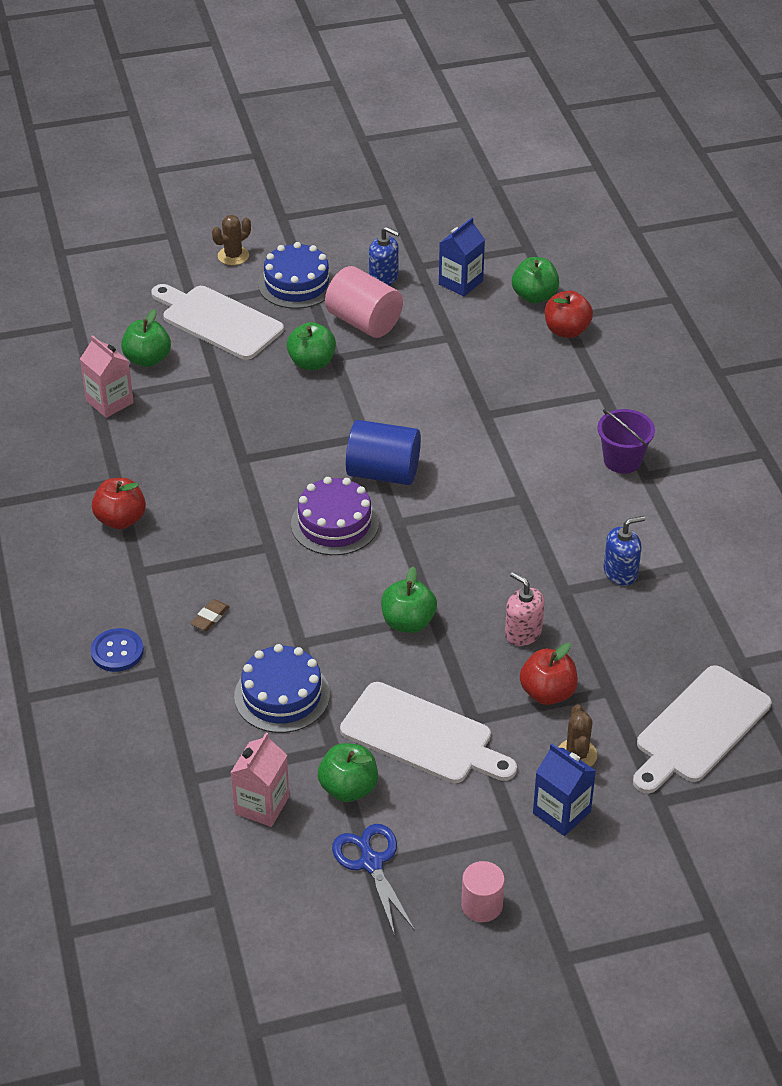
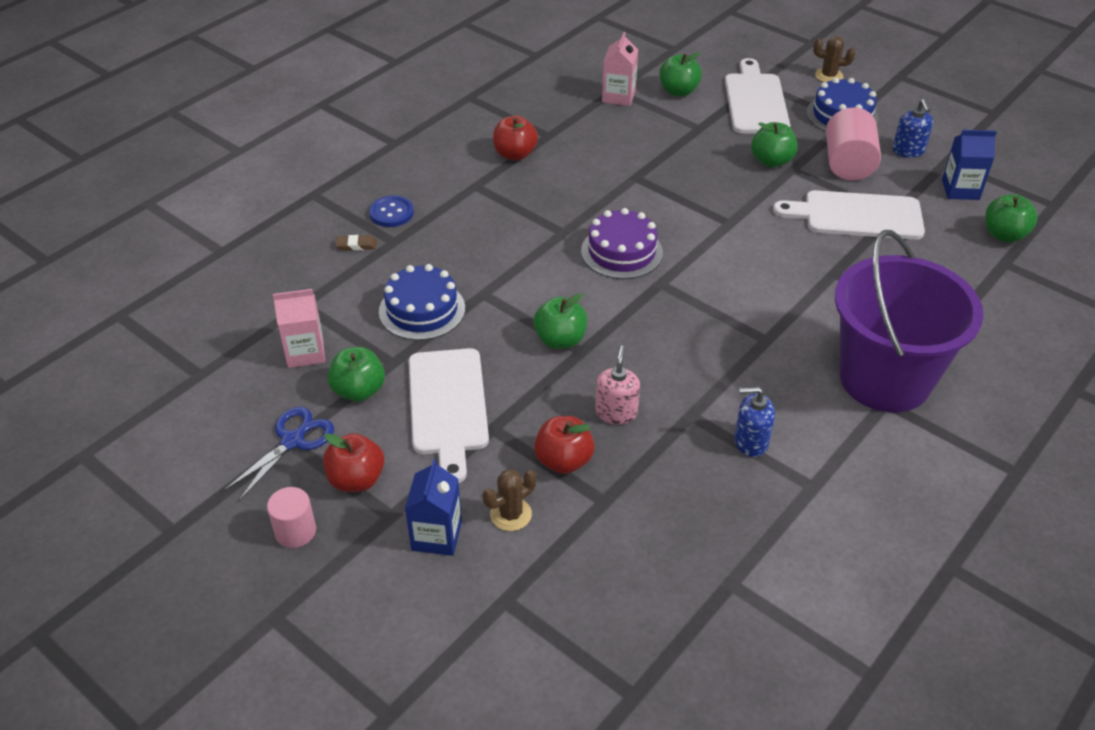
camera: 55 degrees right, 0 degrees up
(210, 617) = (464, 238): brown eraser -> brown eraser (356, 245)
(383, 472) = (703, 250): blue cylinder -> none
(566, 330) = (991, 272): red apple -> red apple (356, 480)
(620, 572) = (750, 441): blue soap dispenser -> blue soap dispenser turned 150 degrees clockwise
(622, 460) = (884, 379): purple bucket -> purple bucket, size x2.23
(699, 728) = (618, 589): white cutting board -> white cutting board (856, 215)

